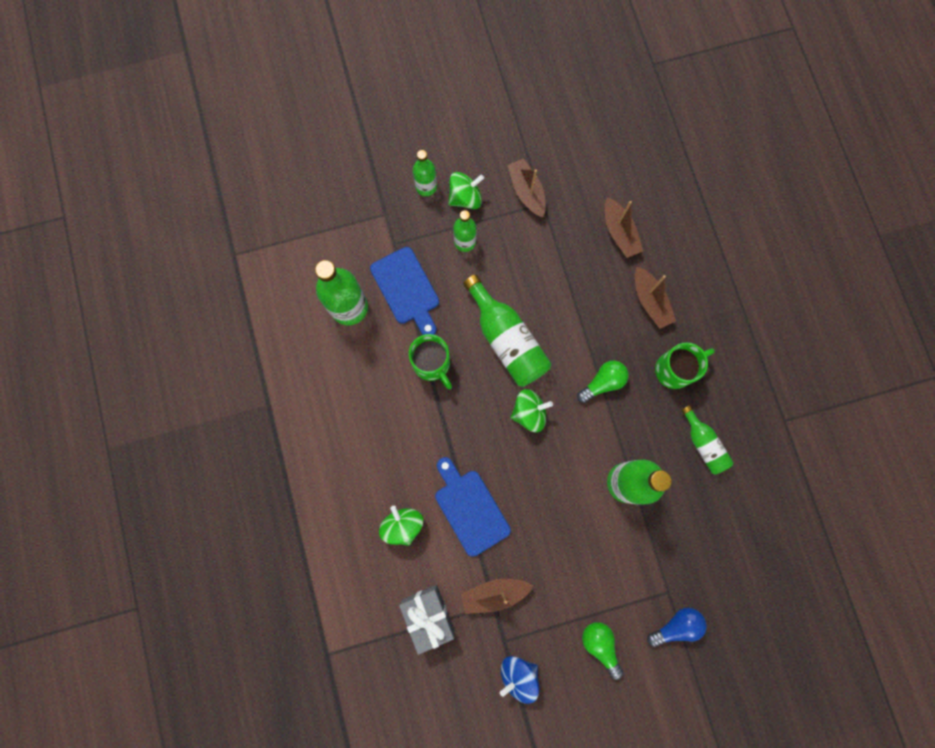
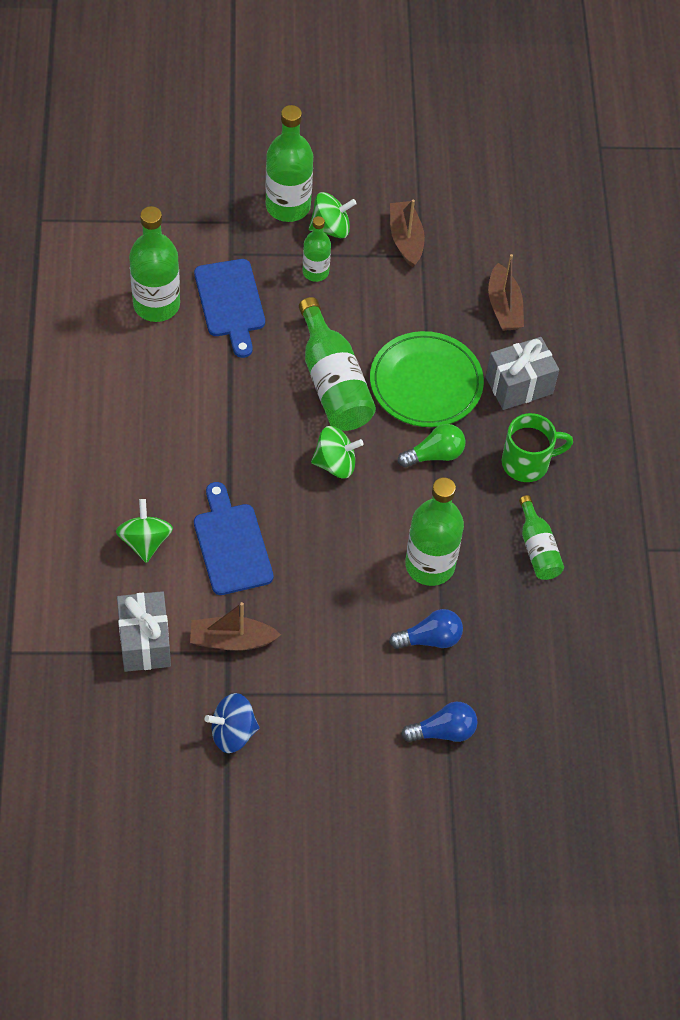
camera: 10 degrees right, 20 degrees down
(426, 187) = (288, 206): green bottle -> green bottle, size x1.73
(432, 364) = (235, 385): green mug -> none
(578, 319) = (426, 383): none -> green plate
(600, 644) = (343, 727): green light bulb -> none
(643, 547) = (429, 639): none -> blue light bulb
(650, 301) = (519, 385): brown boat -> grey gift

